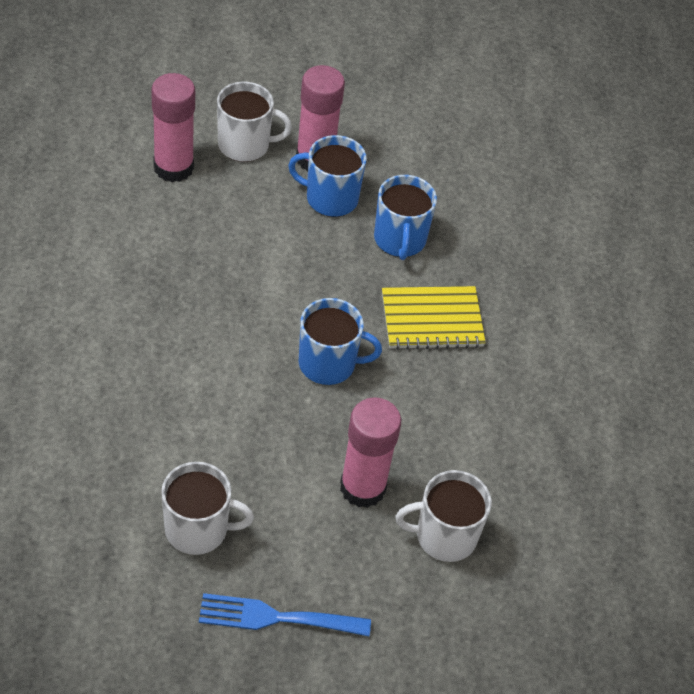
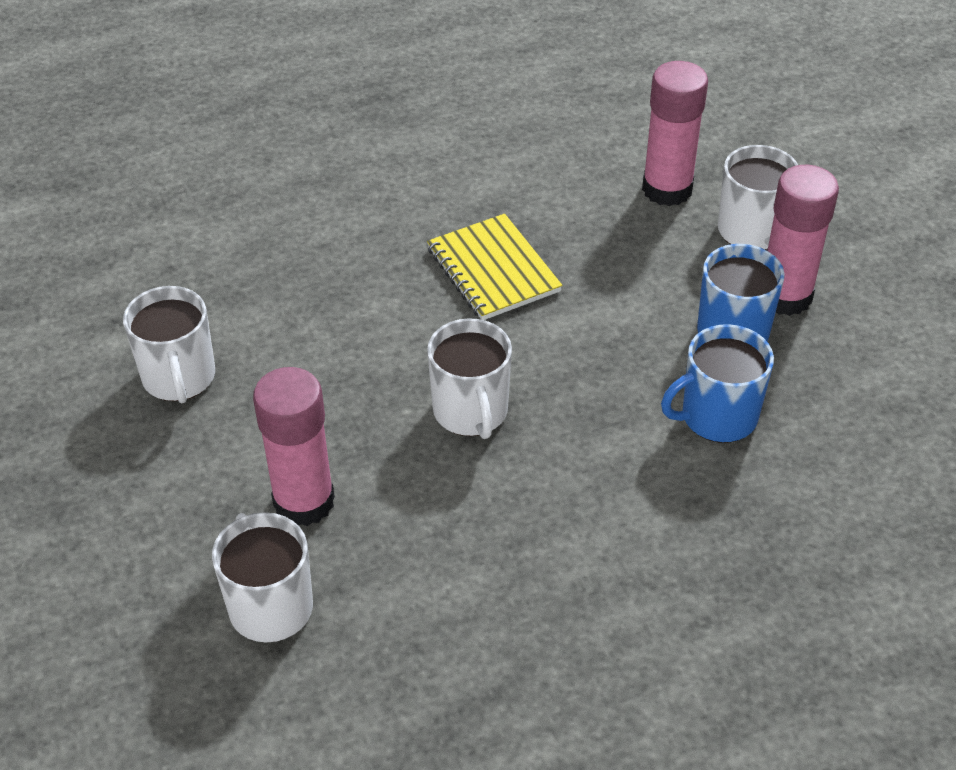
camera: 75 degrees right, 5 degrees down
(276, 618) = (89, 481): blue fork -> none
(328, 363) = (471, 411): blue mug -> white mug
(432, 320) = (607, 489): yellow notebook -> yellow notebook (493, 270)

